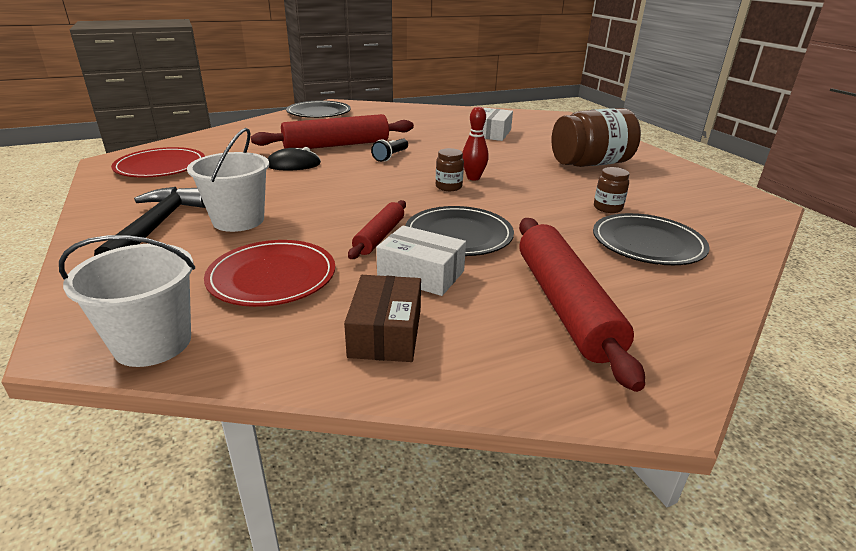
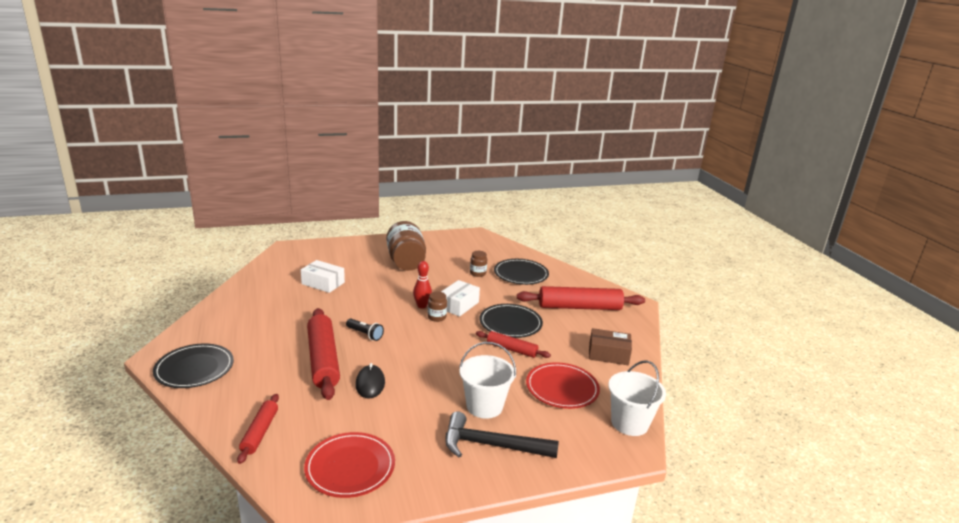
camera: 85 degrees left, 5 degrees down
(225, 136) = (260, 432): none -> red rolling pin
(421, 274) = (555, 340): white box -> white box (458, 305)

